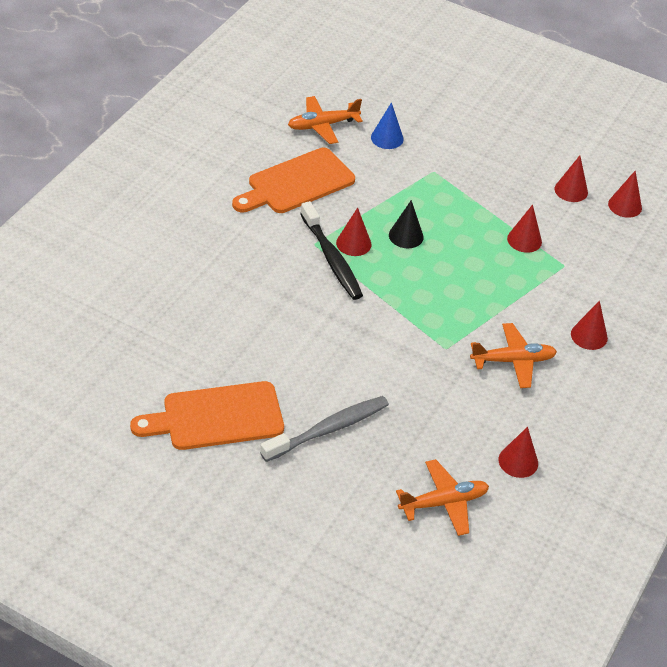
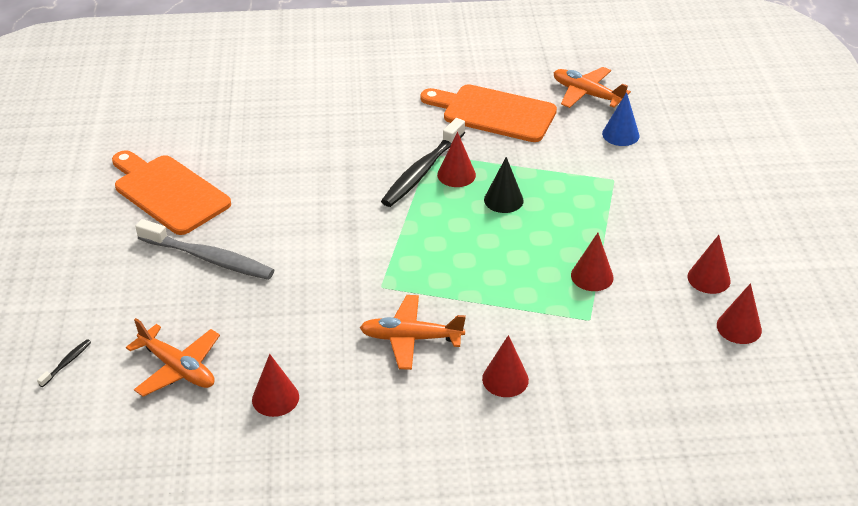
camera: 60 degrees right, 5 degrees down
(384, 568) = (67, 363): none -> black toothbrush
(513, 361) = (411, 338): orange plane -> orange plane turned 135 degrees clockwise

